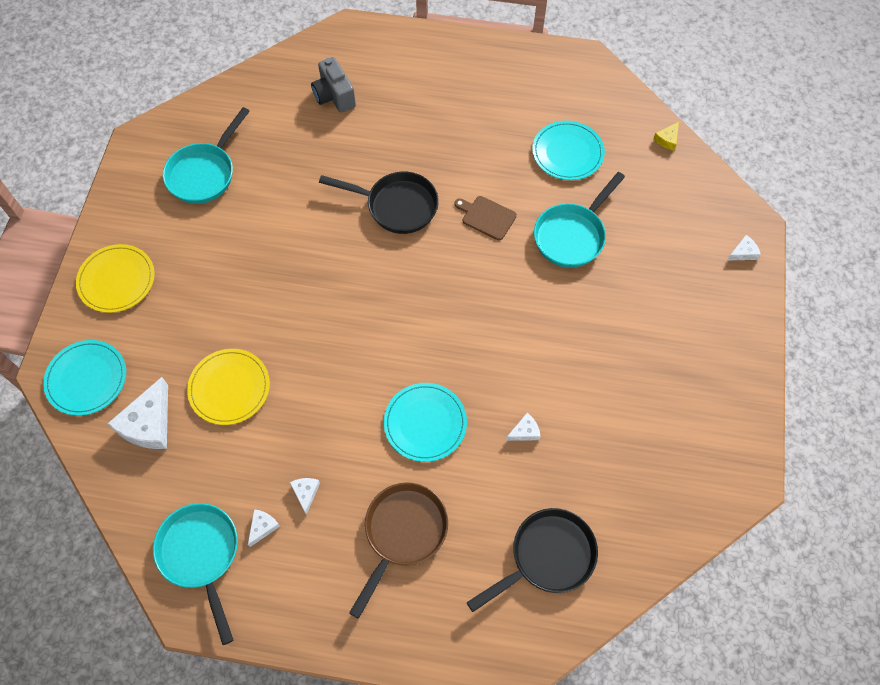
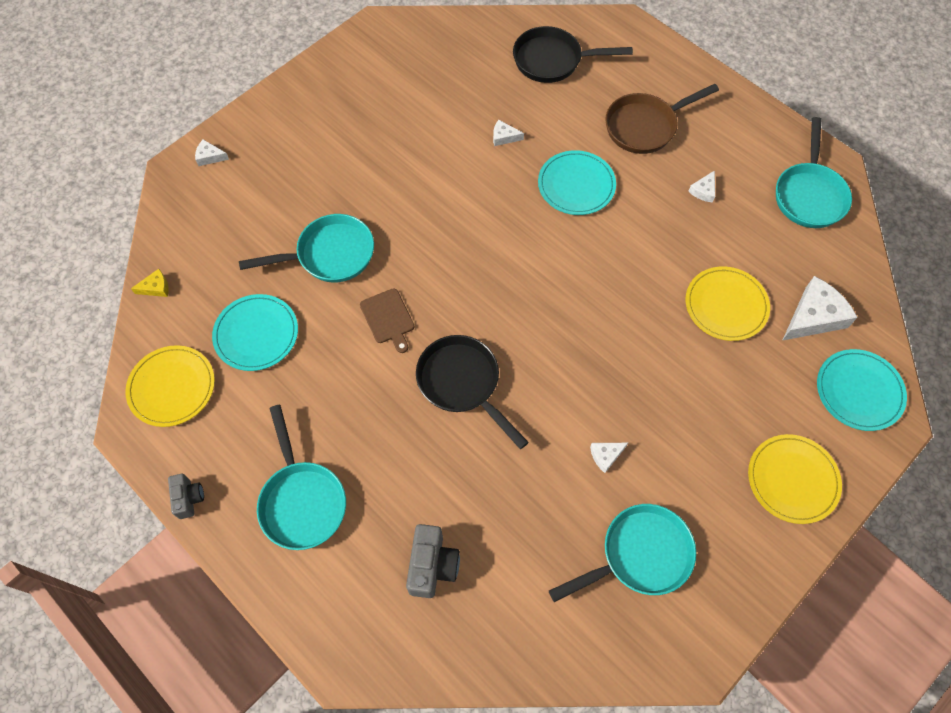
camera: 145 degrees left, 0 degrees up
(262, 527) = (750, 187): white cheese -> white cheese (606, 456)
(443, 83) = (302, 501): none -> turquoise pan
(511, 46) = (189, 498): none -> grey camera
(587, 92) = (172, 387): none -> yellow plate

